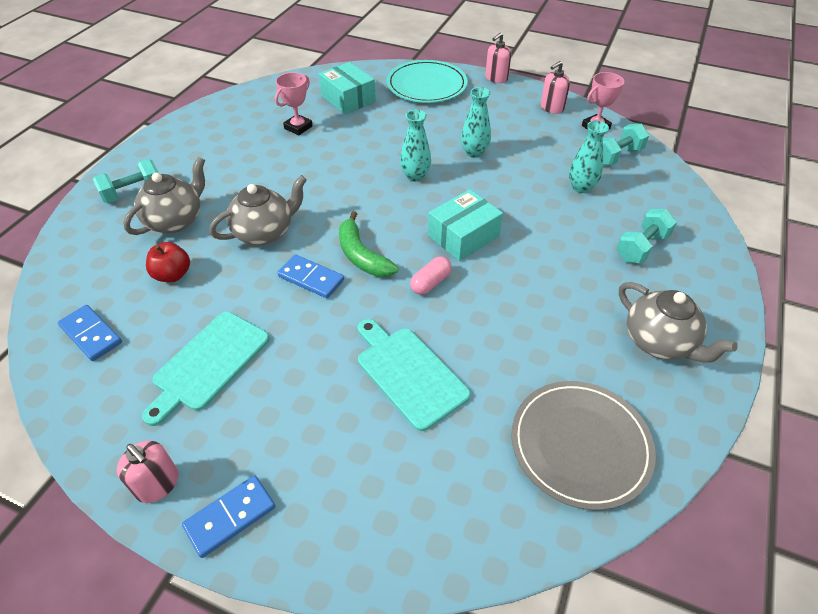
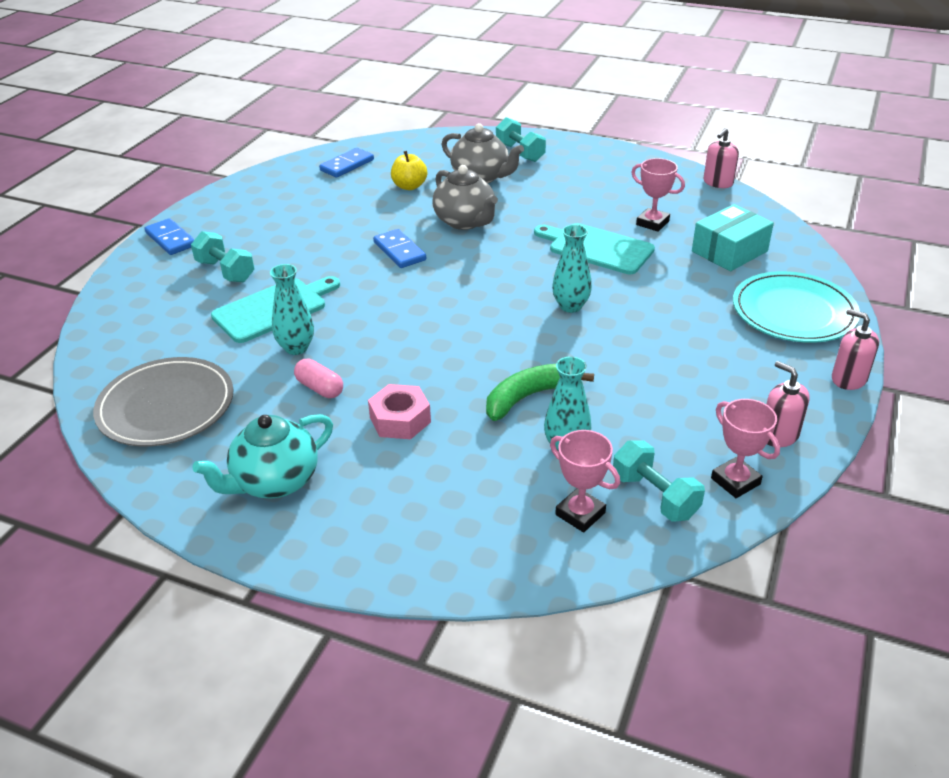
camera: 90 degrees right, 10 degrees down
(158, 484) = (207, 210): pink soap dispenser -> pink soap dispenser (718, 182)
(173, 275) = (409, 186): red apple -> yellow apple
(209, 364) = (307, 214): turquoise cutting board -> turquoise cutting board (597, 248)
(311, 278) = (399, 251): blue domino -> blue domino turned 60 degrees counterclockwise
(361, 255) = (430, 277): green banana -> green banana (529, 397)
(430, 282) = (387, 319): pink capsule -> pink capsule (320, 388)
(463, 236) = (461, 341): turquoise box -> none
(474, 152) = (631, 352): turquoise vase -> turquoise vase (296, 348)
(568, 269) = (400, 420): none -> pink nut
(641, 185) = (580, 514): none -> pink trophy
(641, 247) = (438, 491): turquoise dumbbell -> turquoise dumbbell (225, 271)
(659, 342) = (274, 482): grey teapot -> turquoise teapot

